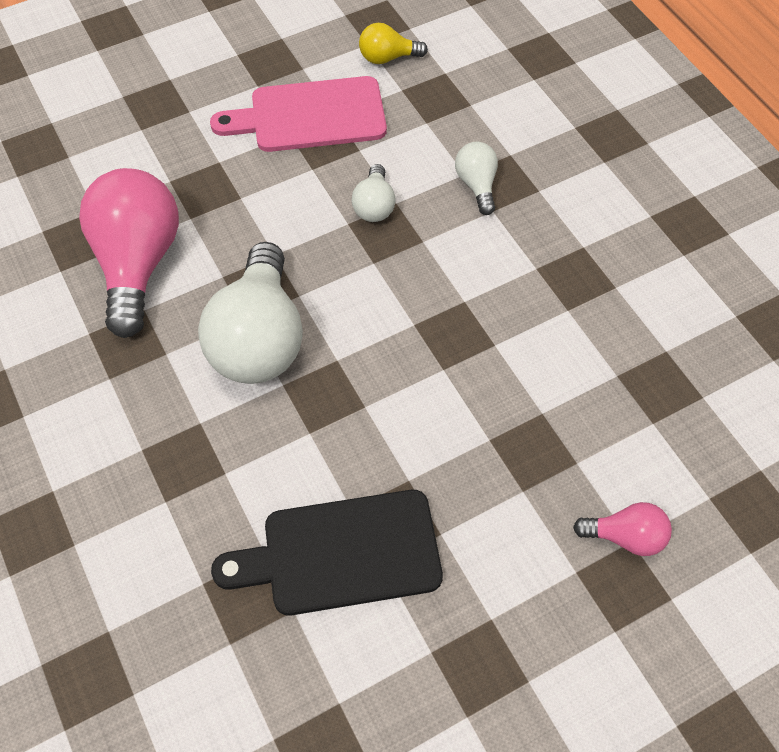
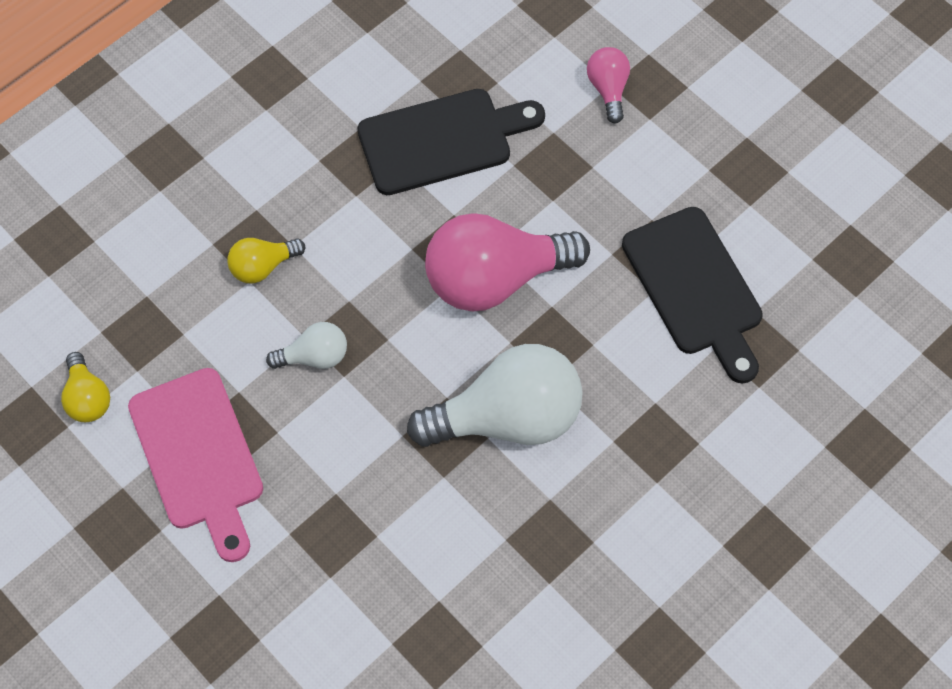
camera: 105 degrees left, 5 degrees up
(138, 263) = (451, 567): pink light bulb -> pink light bulb (495, 278)
(477, 185) = (263, 266): white light bulb -> yellow light bulb
(586, 354) = (442, 140): none -> black cutting board

